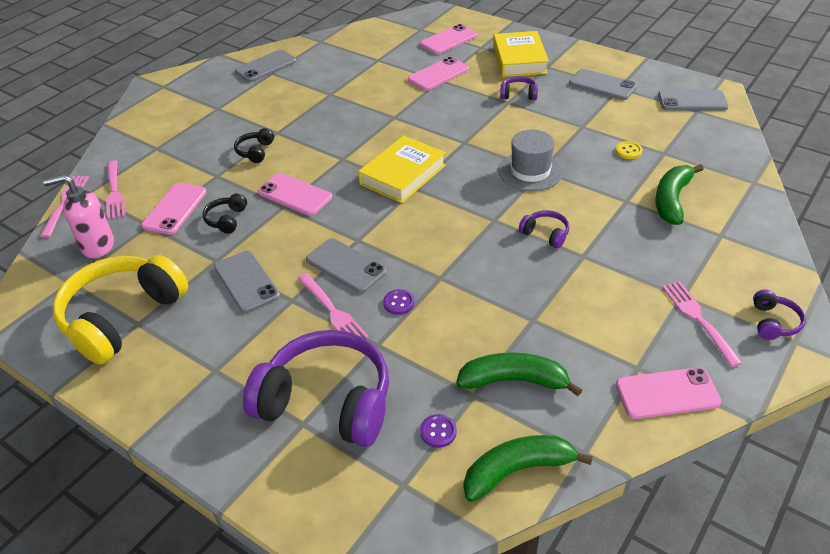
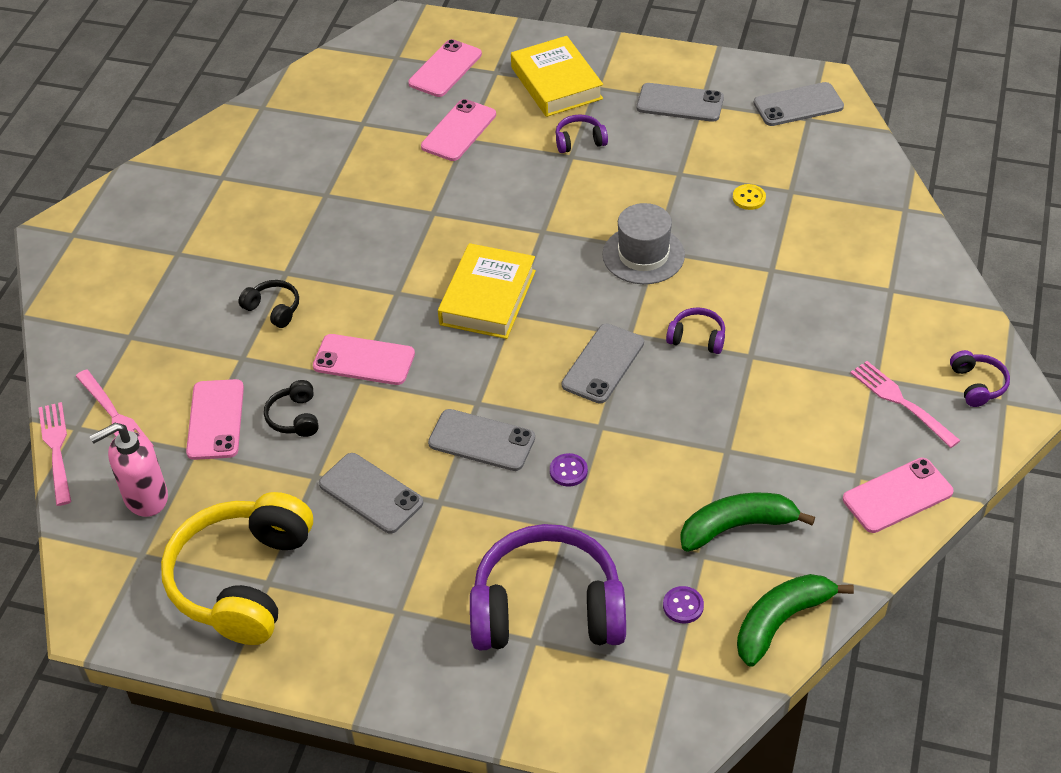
camera: 20 degrees left, 5 degrees up
(255, 151) = (273, 309): black headphones -> black headphones turned 135 degrees clockwise
(266, 66) = (206, 168): grey phone -> grey phone (603, 364)
(332, 311) = (496, 502): pink fork -> none
(672, 200) = (823, 256): green banana -> none

